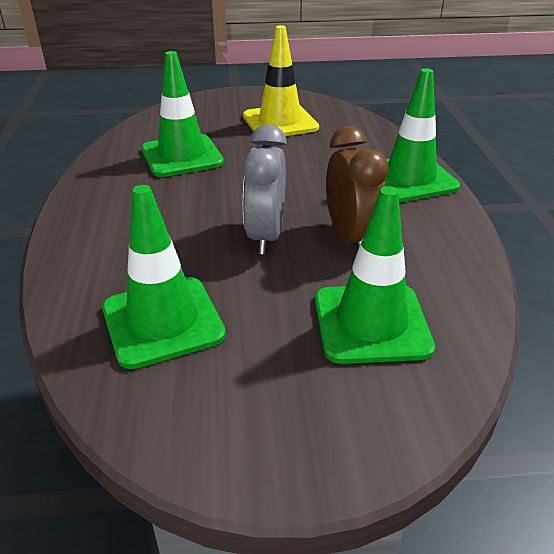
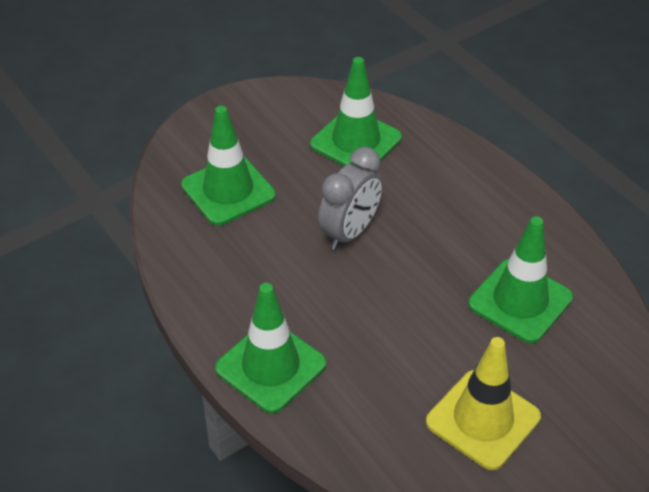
camera: 150 degrees right, 10 degrees up
(265, 236) = (350, 232): grey clock -> grey clock turned 60 degrees clockwise
(350, 238) = (283, 259): brown clock -> none

